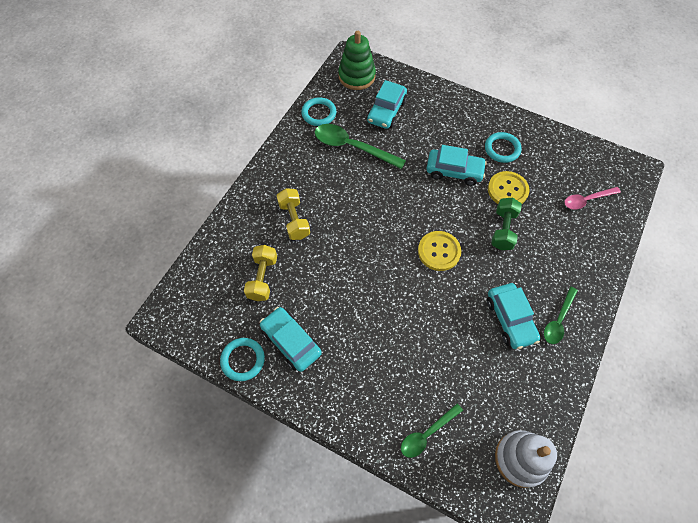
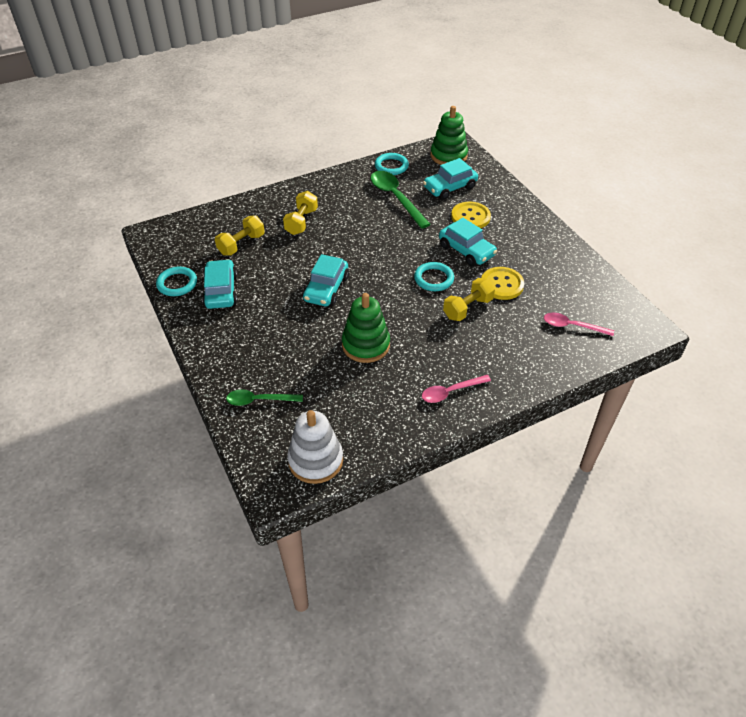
camera: 35 degrees right, 15 degrees down
(439, 251) = (395, 295): yellow button -> yellow button (470, 217)
(460, 318) = (366, 345): none -> green stacking toy
(502, 149) = (527, 255): turquoise ring -> turquoise ring (434, 279)
(503, 230) = (467, 308): green dumbbell -> yellow dumbbell
(510, 319) = (408, 368): turquoise car -> turquoise car (326, 289)
(558, 320) = (451, 392): green spoon -> pink spoon

